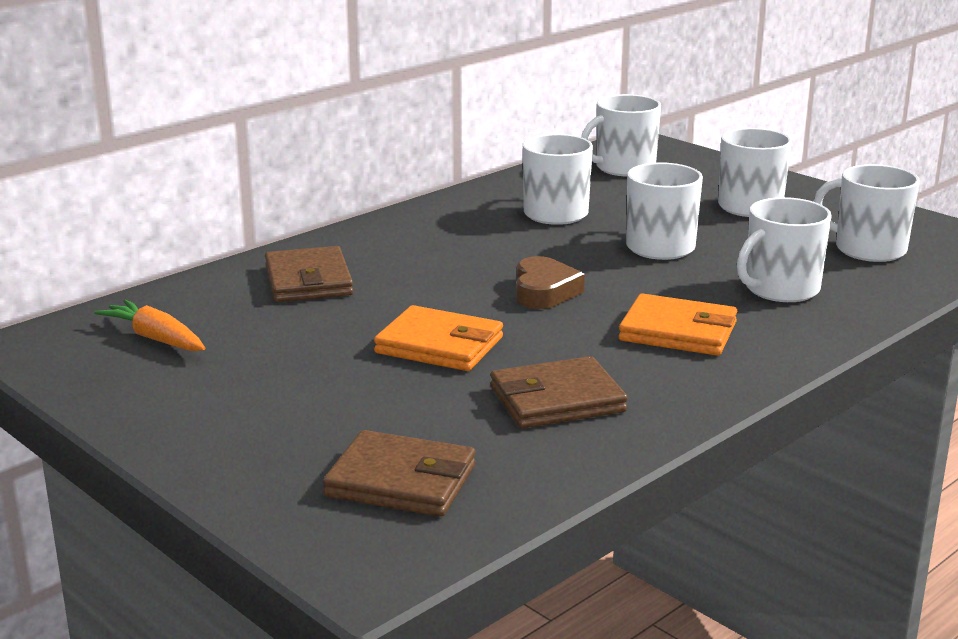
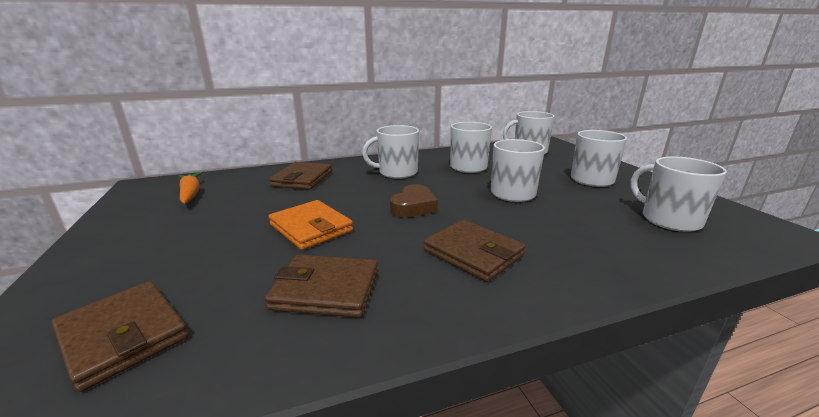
camera: 25 degrees right, 0 degrees up
(678, 331) = (473, 253): orange wallet -> brown wallet
(780, 289) = (578, 236): white mug -> white mug (397, 172)

